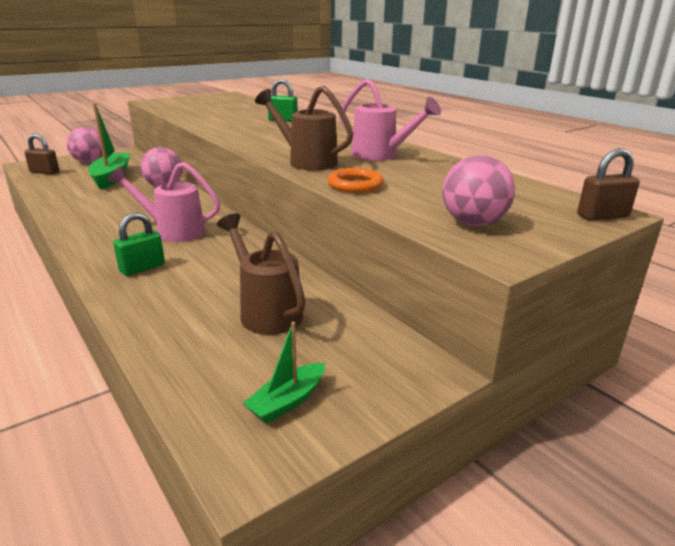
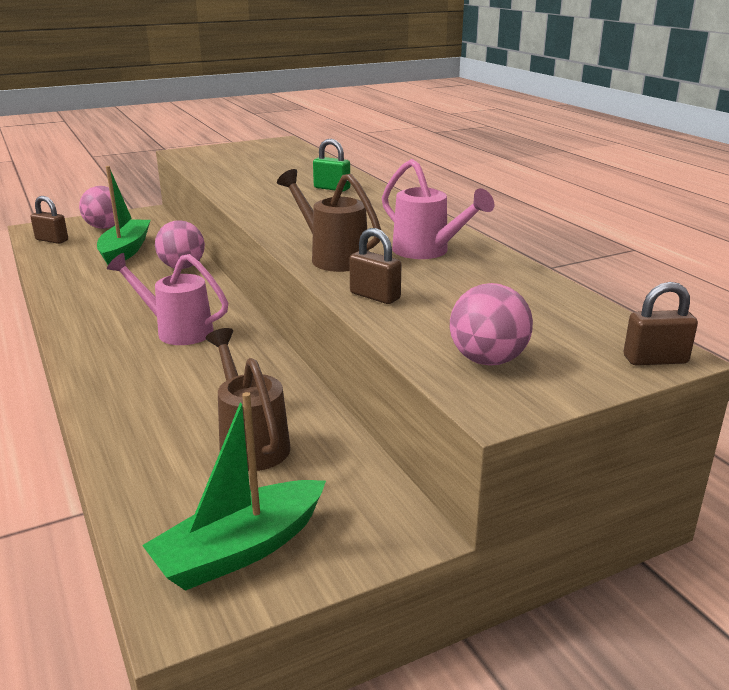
camera: 10 degrees right, 0 degrees up
(142, 268) = (131, 377): green padlock -> none
(287, 401) = (240, 549): green boat -> green boat, size x1.83
(355, 185) = (375, 296): orange ring -> brown padlock

